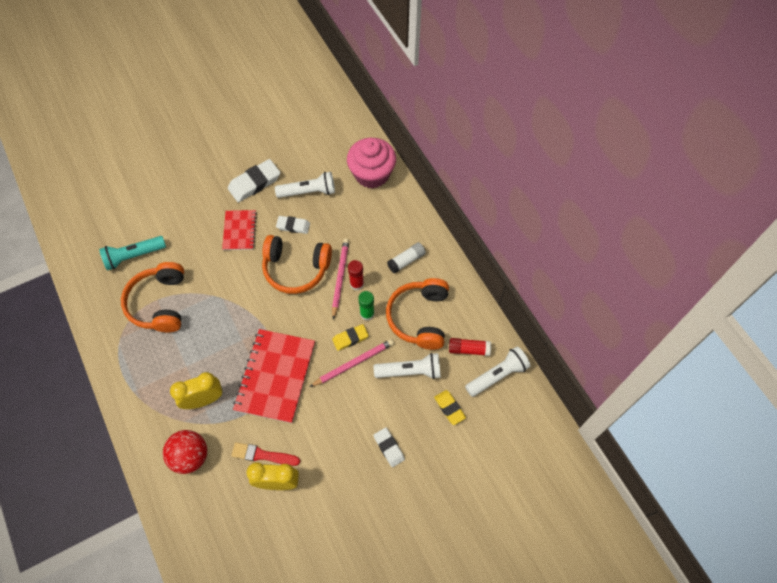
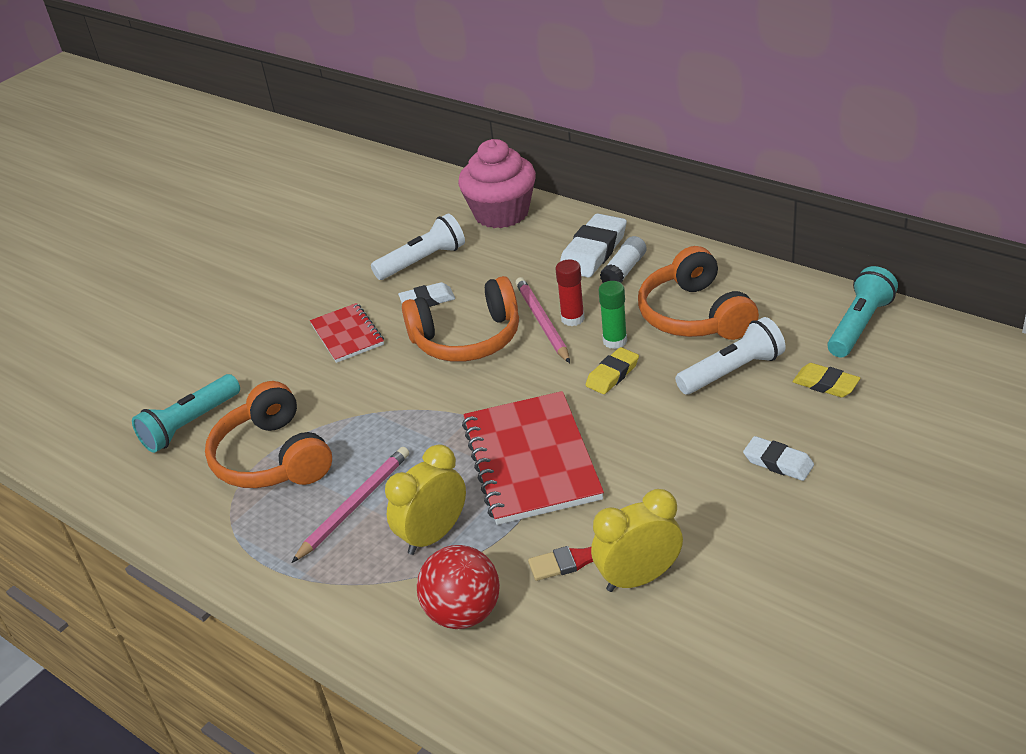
camera: 20 degrees left, 25 degrees down
(254, 183) = (333, 282): white eraser -> white eraser (593, 251)
(353, 363) = (640, 397): pink pencil -> pink pencil (354, 505)
(469, 349) = (794, 317): red glue stick -> none
(497, 375) = (859, 325): white flashlight -> turquoise flashlight

